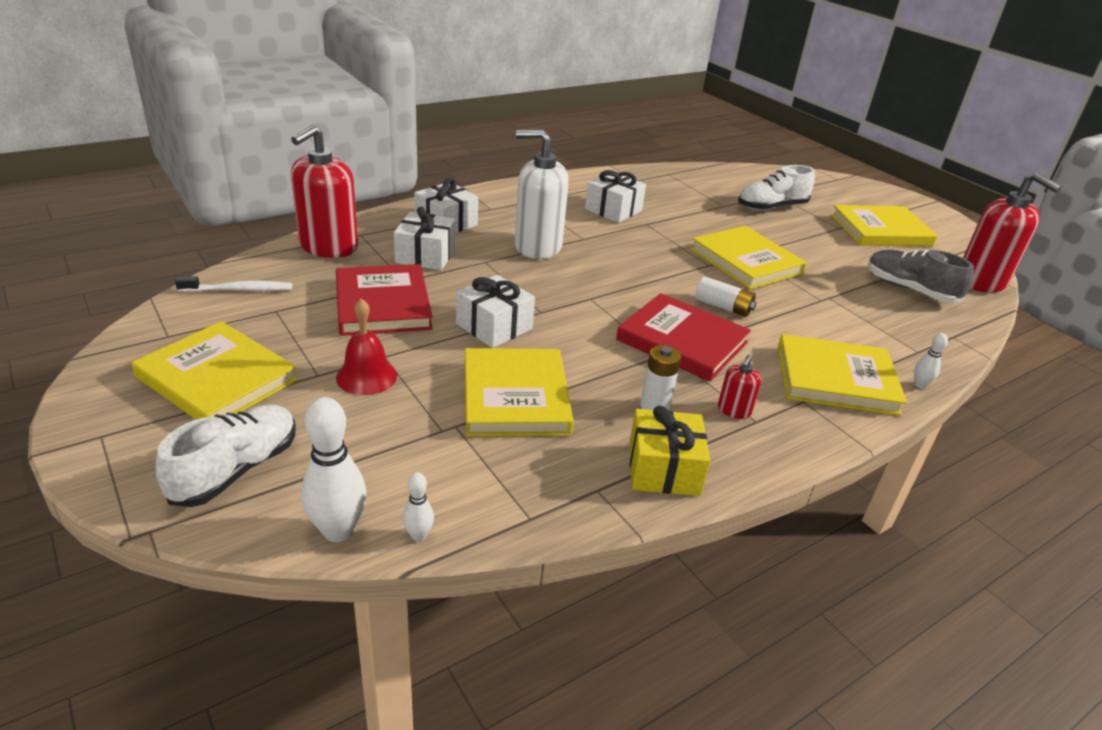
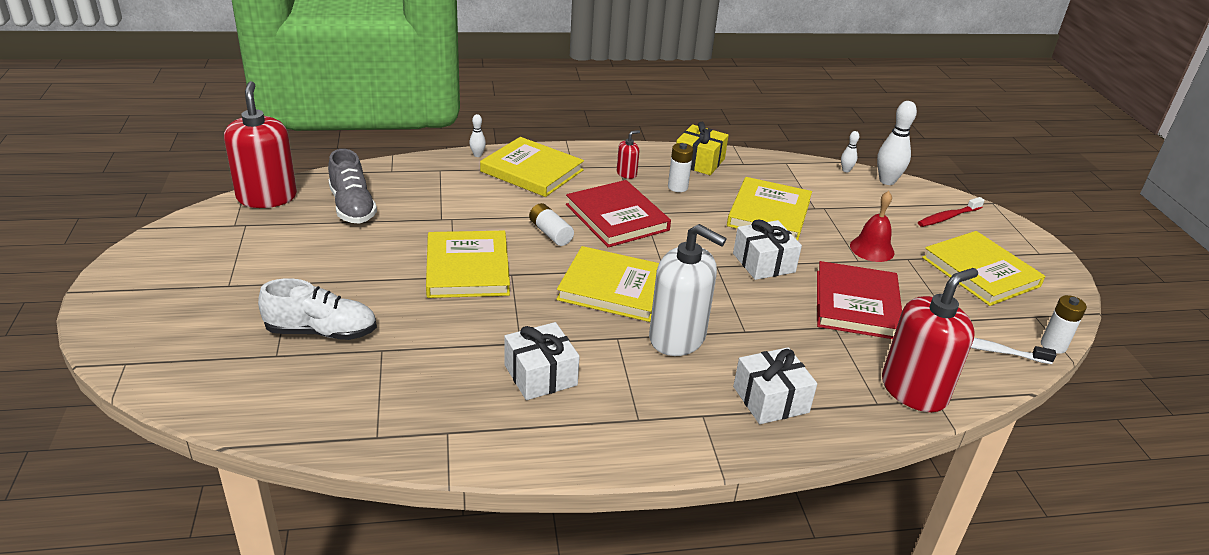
camera: 155 degrees left, 0 degrees up
(164, 307) = (1053, 345): none -> white battery
(236, 470) = (948, 217): white shoe -> red toothbrush
(425, 255) = (806, 353): white gift -> none
(880, 230) = (247, 268): yellow book -> yellow book (614, 288)

